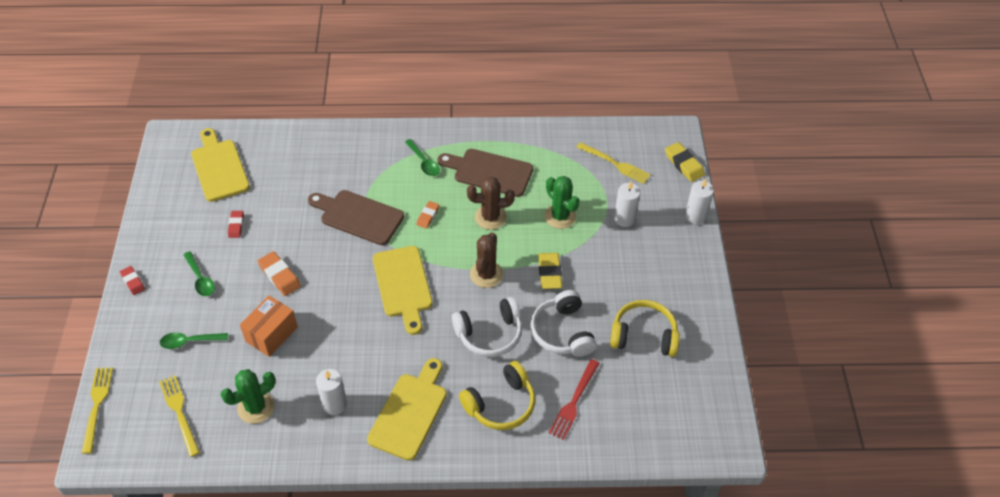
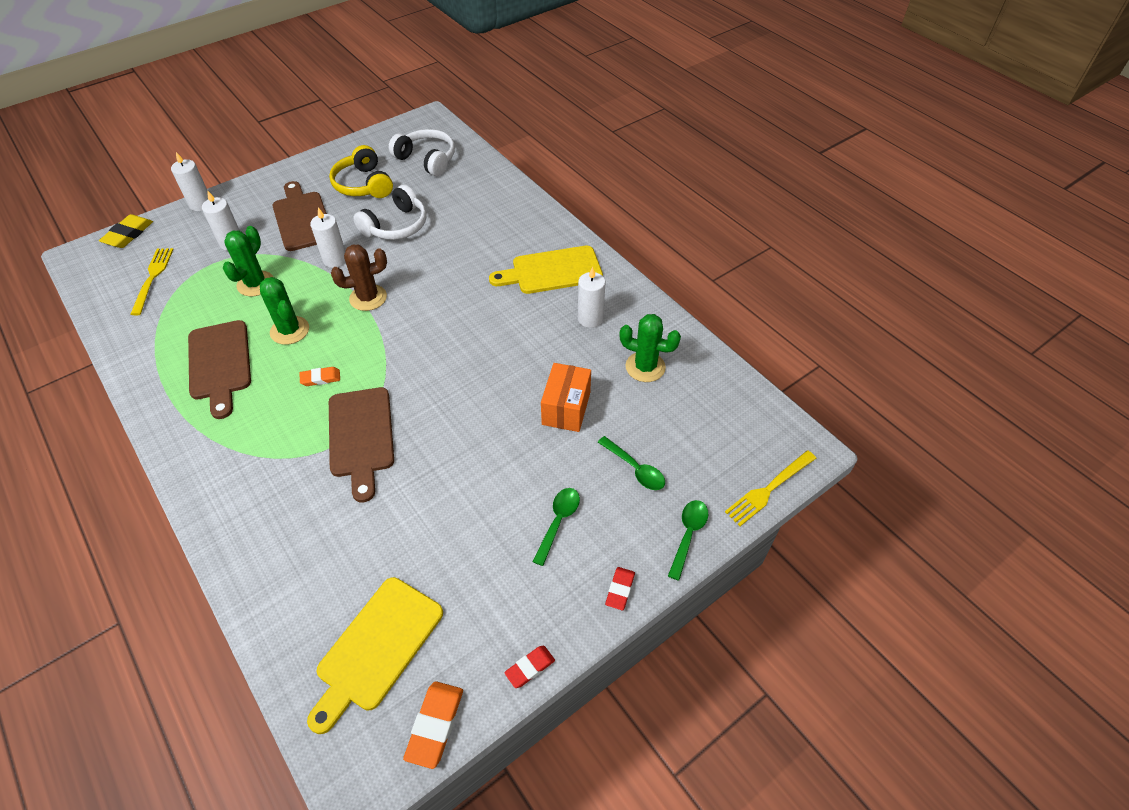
camera: 125 degrees left, 0 degrees up
(179, 412) = (705, 418): yellow fork -> none
(236, 225) = (459, 547): red eraser -> red eraser (530, 668)
(271, 334) = (566, 408): orange box -> orange box turned 75 degrees counterclockwise
(279, 276) = (494, 451): orange eraser -> orange eraser (435, 725)
(403, 285) = (426, 347): yellow cutting board -> none
(424, 162) = (236, 428): green spoon -> green spoon (688, 535)
(489, 334) = (434, 264): white headphones -> white headphones (427, 159)
(490, 217) = (290, 330): brown cactus -> green cactus
(501, 404) = (496, 227): yellow headphones -> none
(550, 273) = (335, 260): yellow eraser -> white candle
(574, 402) = (458, 193): red fork -> none
(624, 273) = (302, 219): none -> brown cutting board

